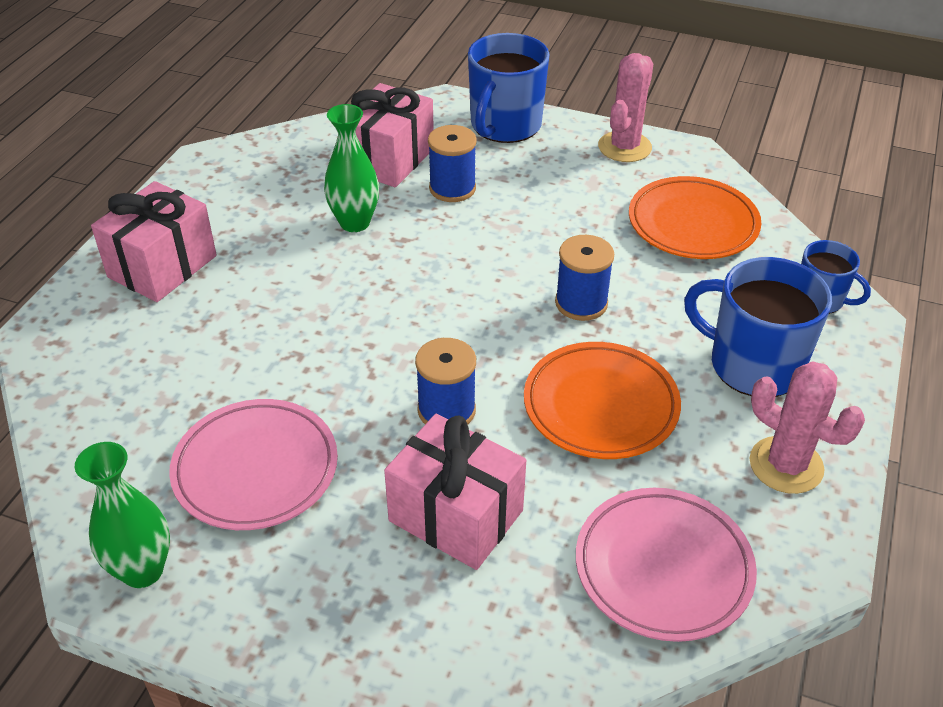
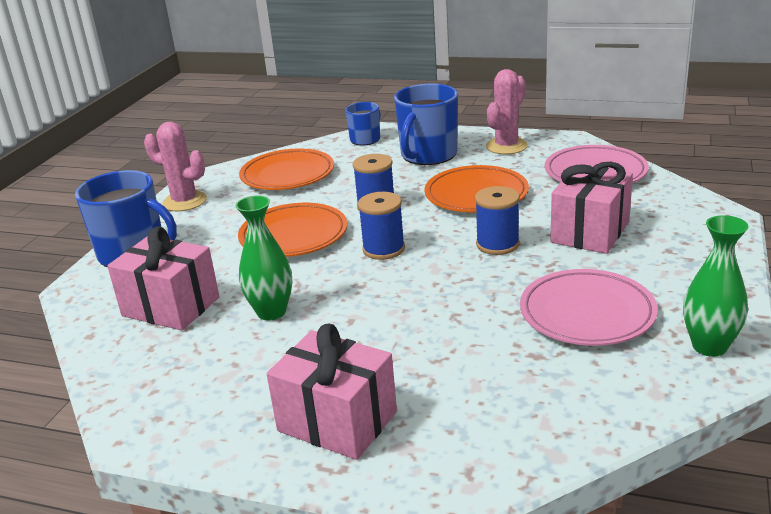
camera: 90 degrees left, 15 degrees down
(452, 188) = (226, 269): blue spool -> blue spool (383, 249)
(516, 233) = (293, 236): none -> orange plate

